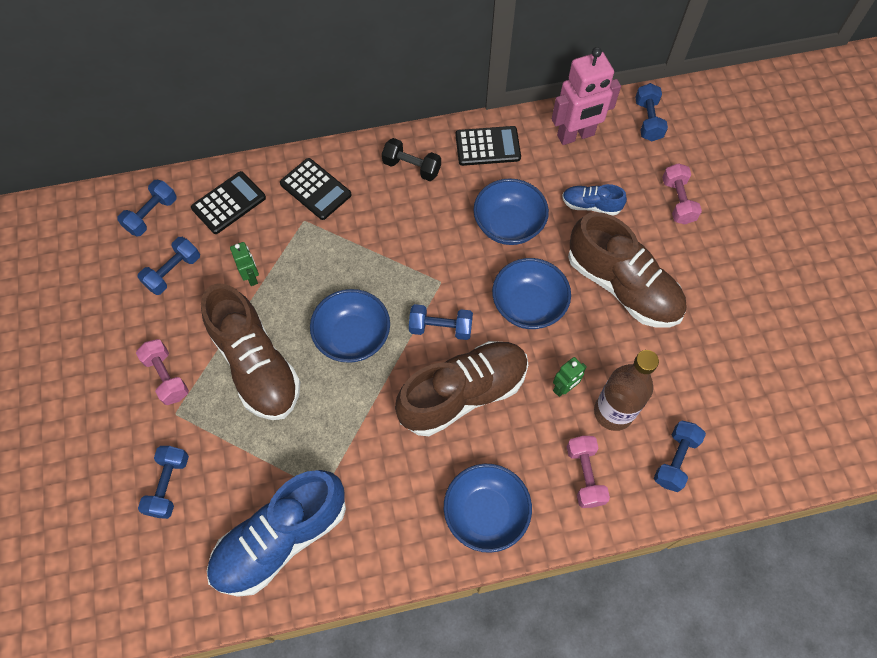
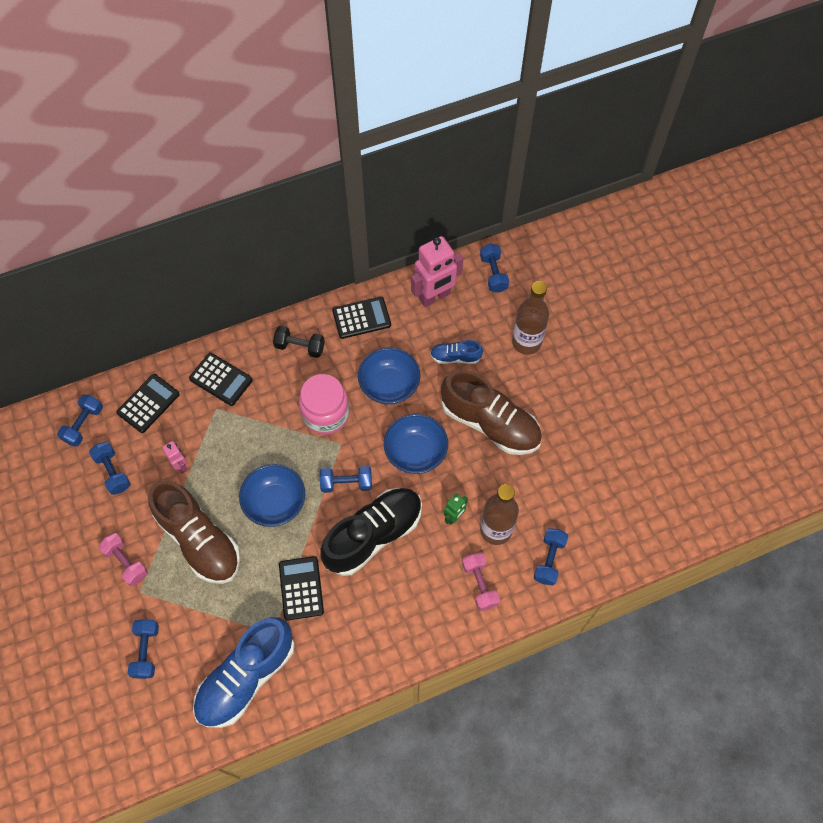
camera: 10 degrees left, 0 degrees up
(173, 272) = (113, 472): blue dumbbell -> blue dumbbell turned 60 degrees counterclockwise
(252, 277) = (181, 465): green robot -> pink robot
(366, 442) = (301, 588): none -> black calculator
(429, 246) = (326, 414): none -> pink jar
(463, 394) = (373, 535): brown shoe -> black shoe
(485, 513) = (406, 628): blue bowl -> none
(677, 201) = (526, 342): pink dumbbell -> brown bottle

